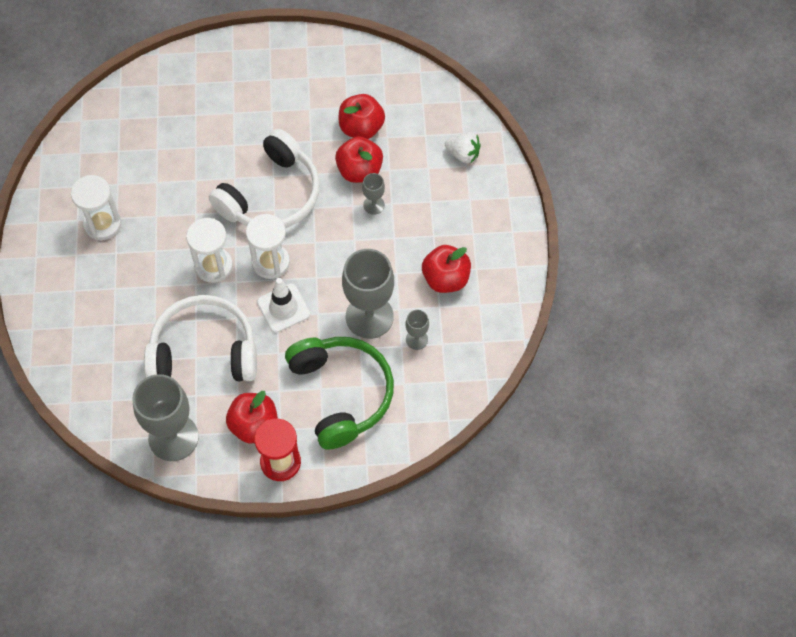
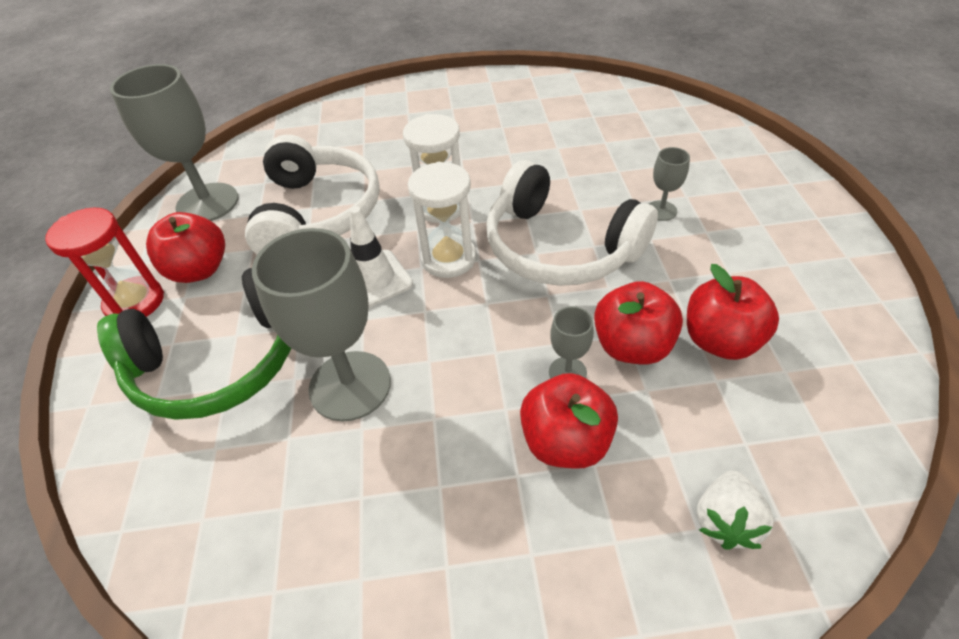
camera: 90 degrees right, 15 degrees down
(102, 224) = (492, 119): white hourglass -> none
(416, 339) = (297, 462): grey goblet -> grey goblet (661, 210)
(446, 279) = (421, 505): red apple -> red apple (565, 441)

